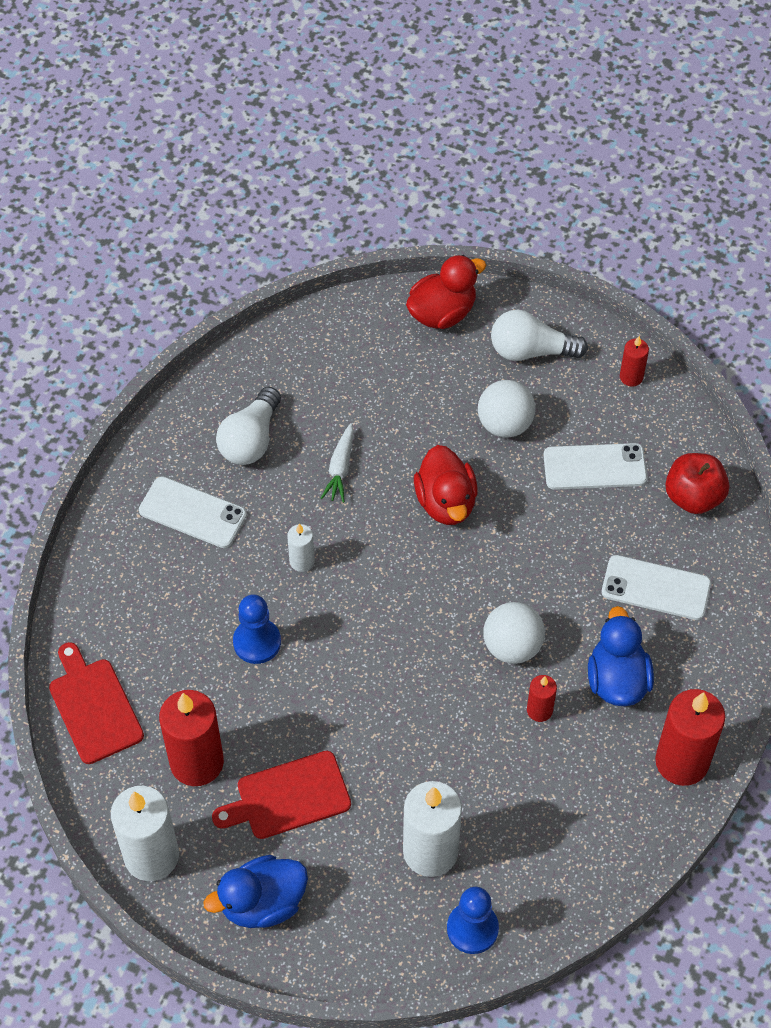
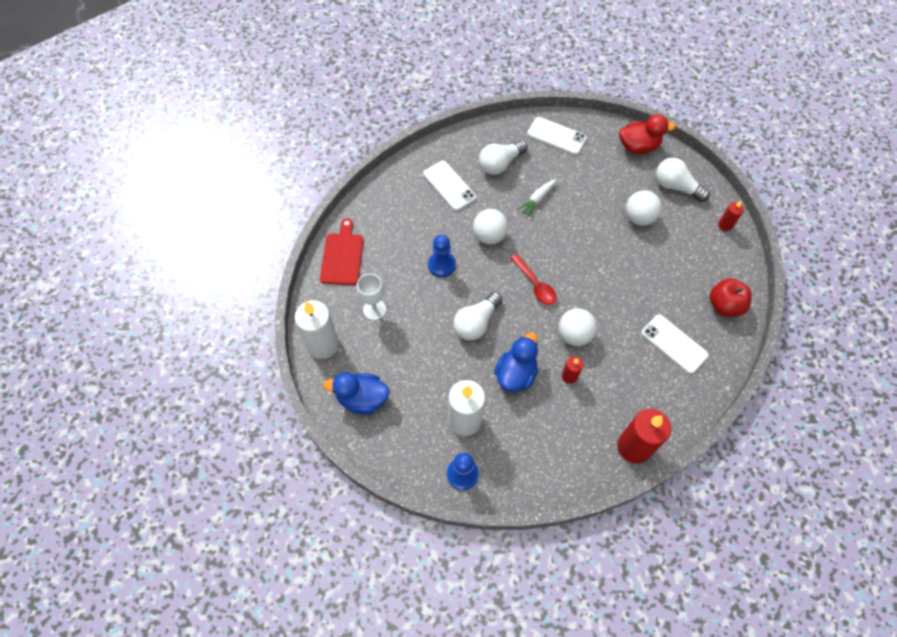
camera: 30 degrees right, 5 degrees up
(196, 762) = (374, 309): red candle -> white goblet
(288, 796) = (409, 351): red cutting board -> none
(302, 561) = (489, 236): white candle -> white ball
(361, 702) = (476, 323): none -> white light bulb
(414, 601) = (535, 285): none -> red spoon
(446, 502) = (583, 242): red duck -> none
(594, 467) = (676, 263): white phone -> white phone (556, 136)
(617, 680) = (622, 382): blue duck -> blue duck (516, 374)

